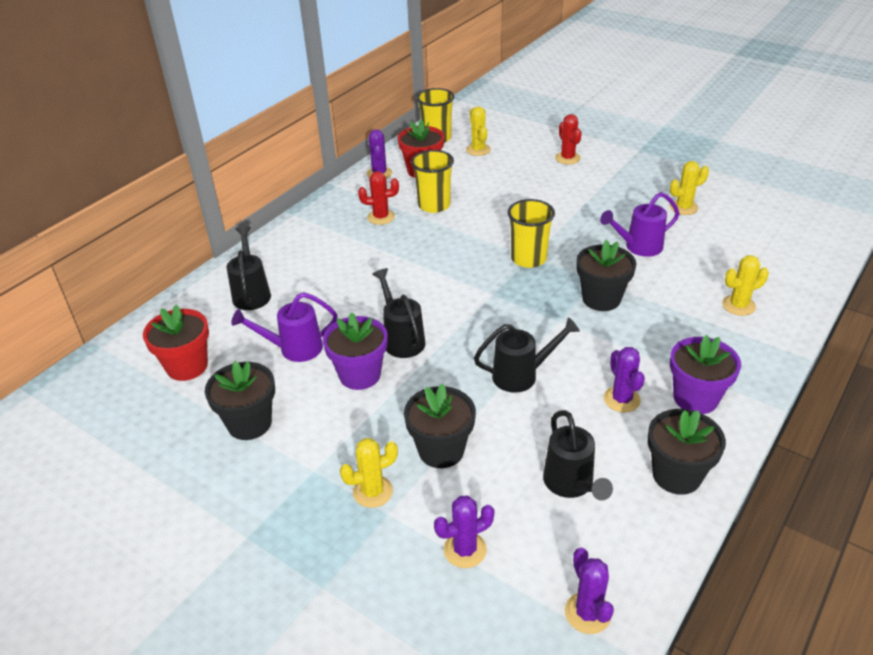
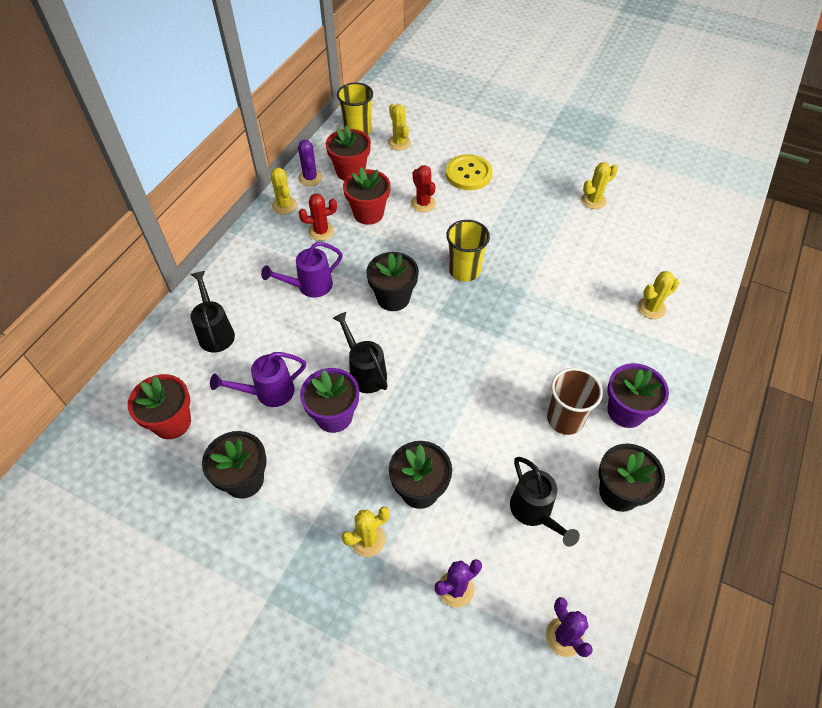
camera: 10 degrees left, 15 degrees up
(348, 194) = (284, 206): none -> yellow cactus
(434, 205) = (368, 213): yellow cup -> red flower pot
(521, 375) = (476, 402): black watering can -> none
(548, 178) = (468, 174): none -> yellow button
(567, 158) = (483, 148): red cactus -> red cactus (423, 203)
(601, 299) = (534, 311): black flower pot -> black flower pot (393, 298)
(621, 399) = (565, 419): purple cactus -> brown cup
(638, 247) = (559, 249): purple watering can -> purple watering can (310, 286)

